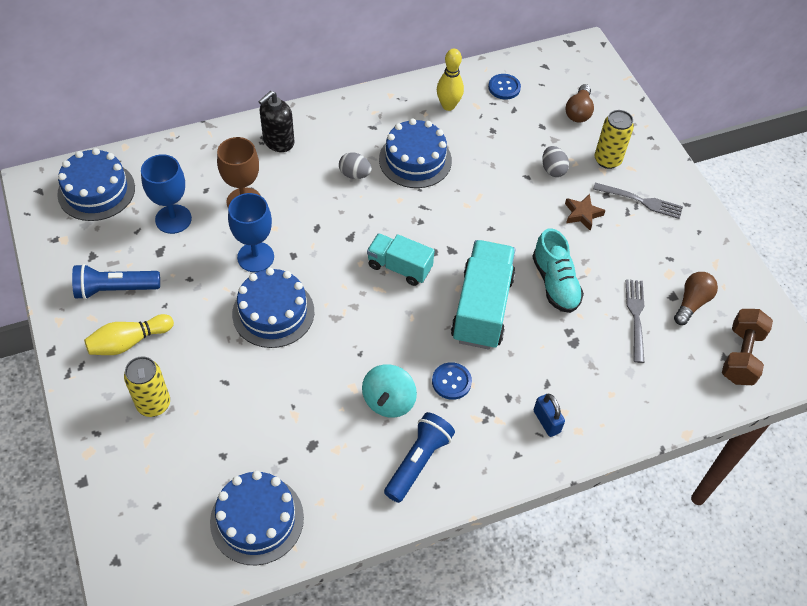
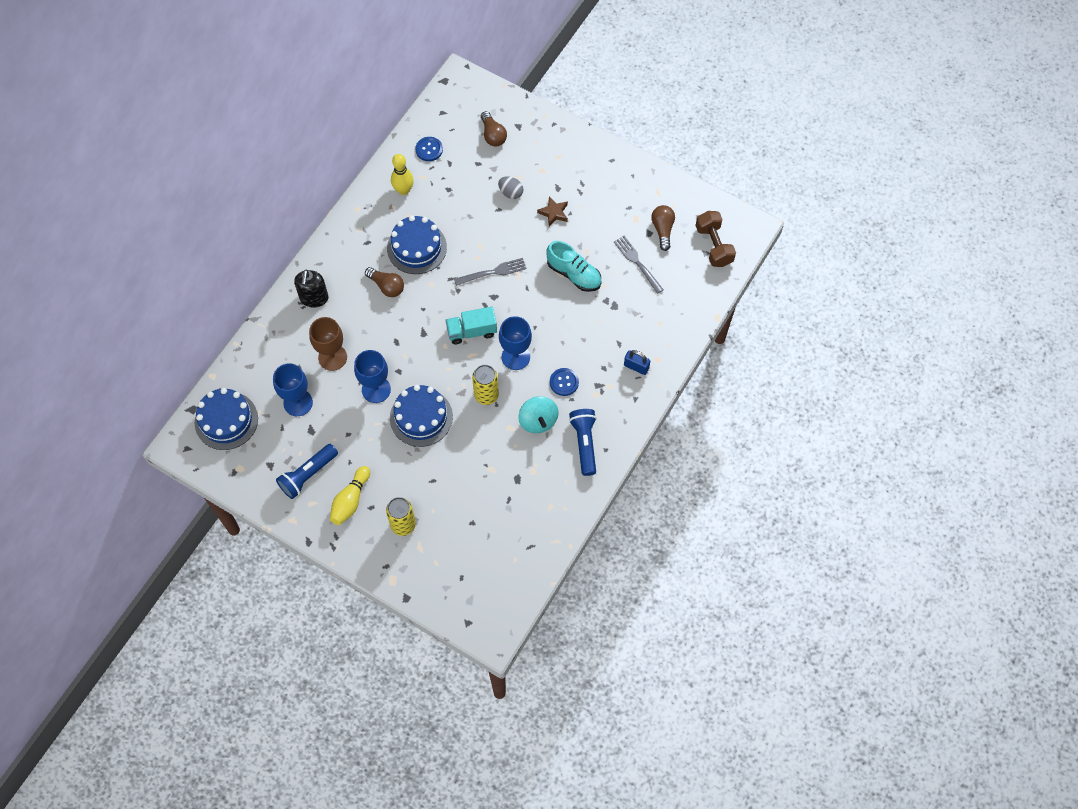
camera: 35 degrees left, 10 degrees up
(257, 519) = (524, 542): blue cake -> none
(355, 174) = (387, 286): grey egg -> brown light bulb
(422, 321) = (515, 357): none -> blue goblet
(482, 308) = (543, 322): turquoise truck -> none
(607, 160) = (539, 161): yellow can -> yellow can (486, 395)
(641, 201) = (582, 177): grey fork -> grey fork (493, 272)

